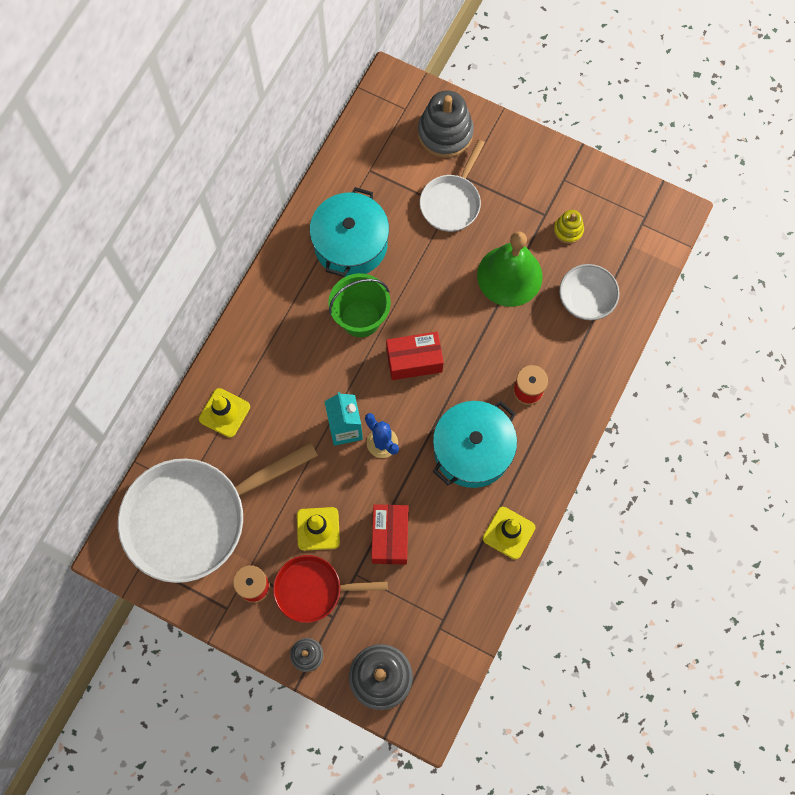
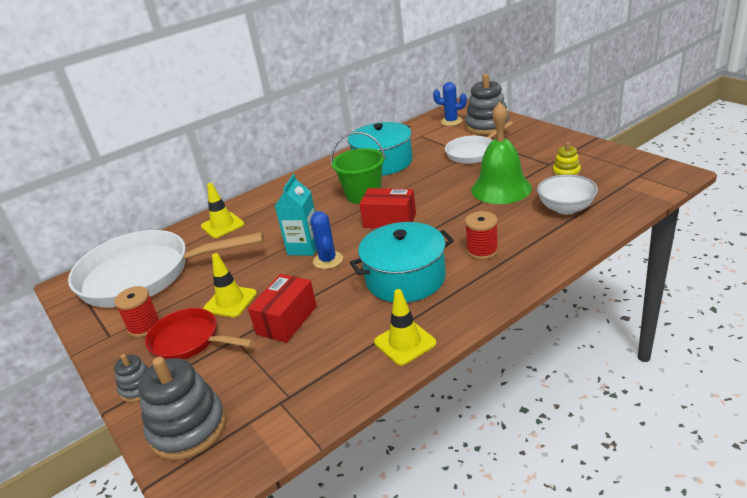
camera: 30 degrees right, 40 degrees down
(394, 127) = (451, 121): none -> blue cactus

